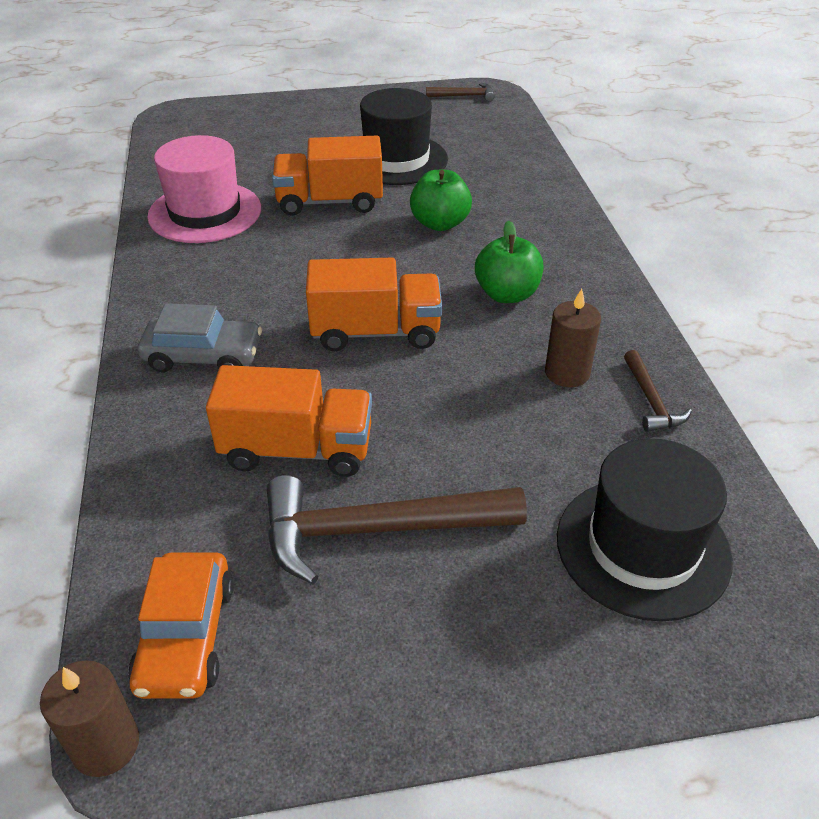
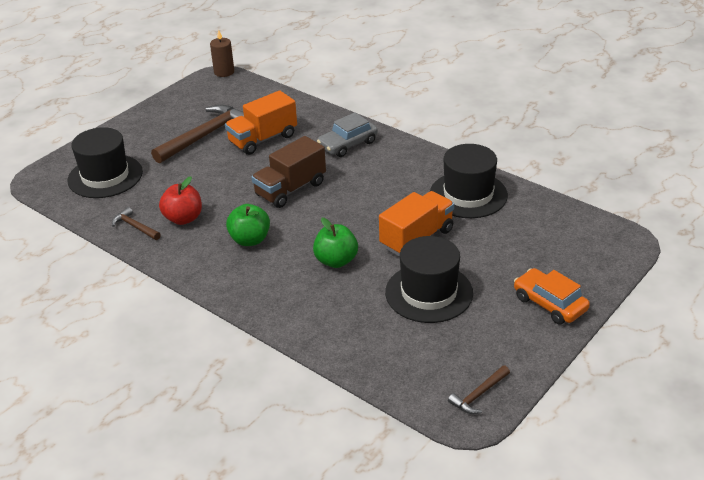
camera: 140 degrees right, 5 degrees down
(186, 636) = (232, 92): orange car -> orange car (549, 304)
(205, 212) = (468, 195): pink hat -> black hat
(375, 332) = (290, 189): orange truck -> brown truck
(567, 373) = (183, 218): brown candle -> red apple

